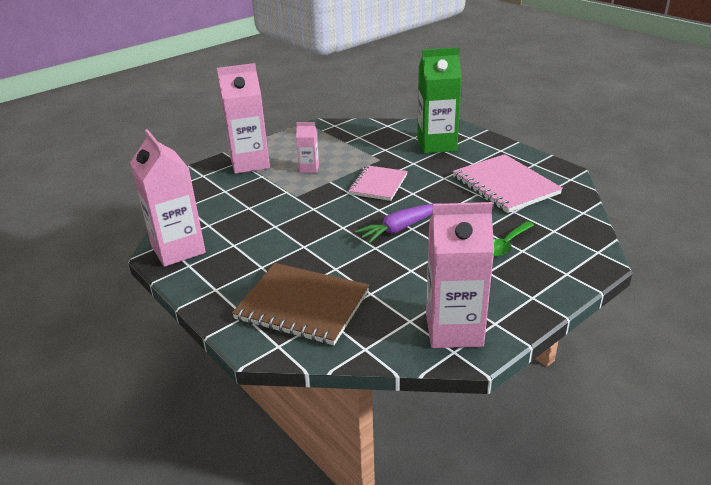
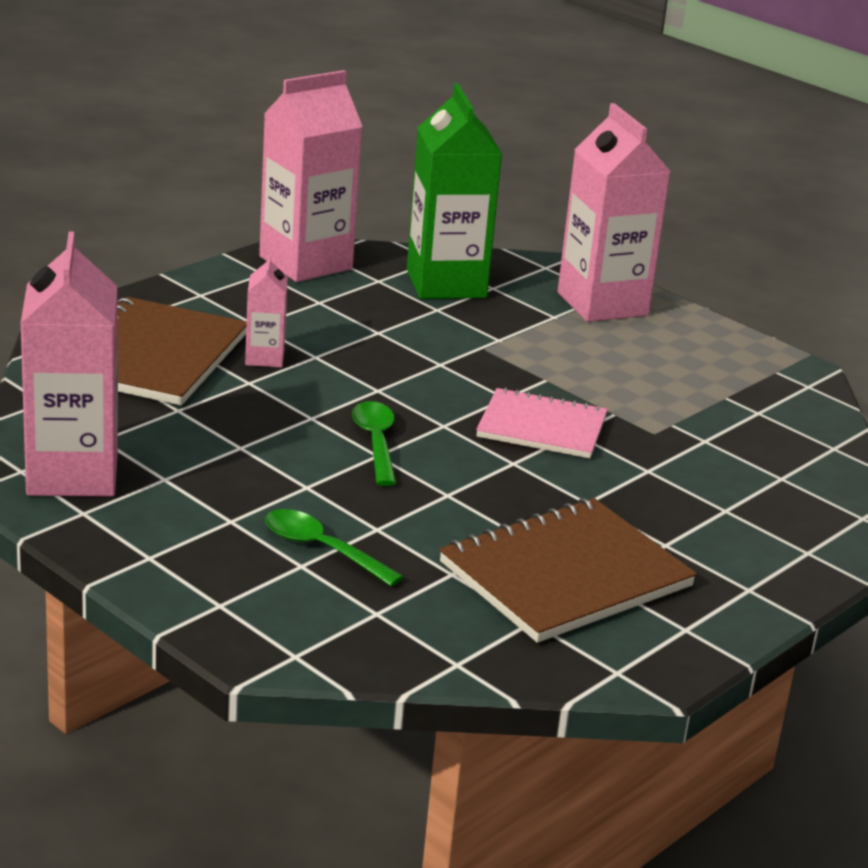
camera: 80 degrees right, 5 degrees down
(309, 168) = (594, 359): pink carton -> pink carton (264, 358)
(400, 228) = (376, 443): purple carrot -> green spoon
(436, 145) = (749, 504): green carton -> green carton (446, 284)
(505, 185) = (566, 575): pink notebook -> brown notebook

